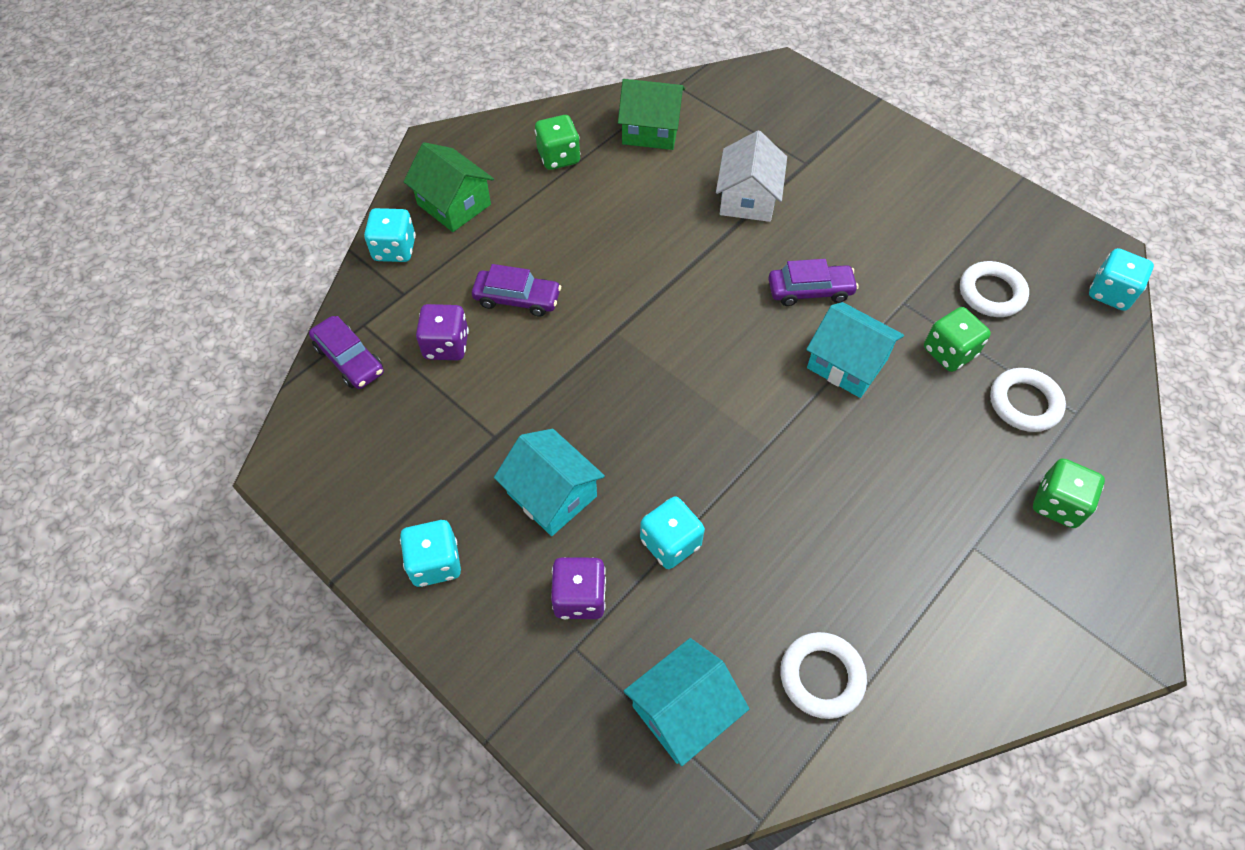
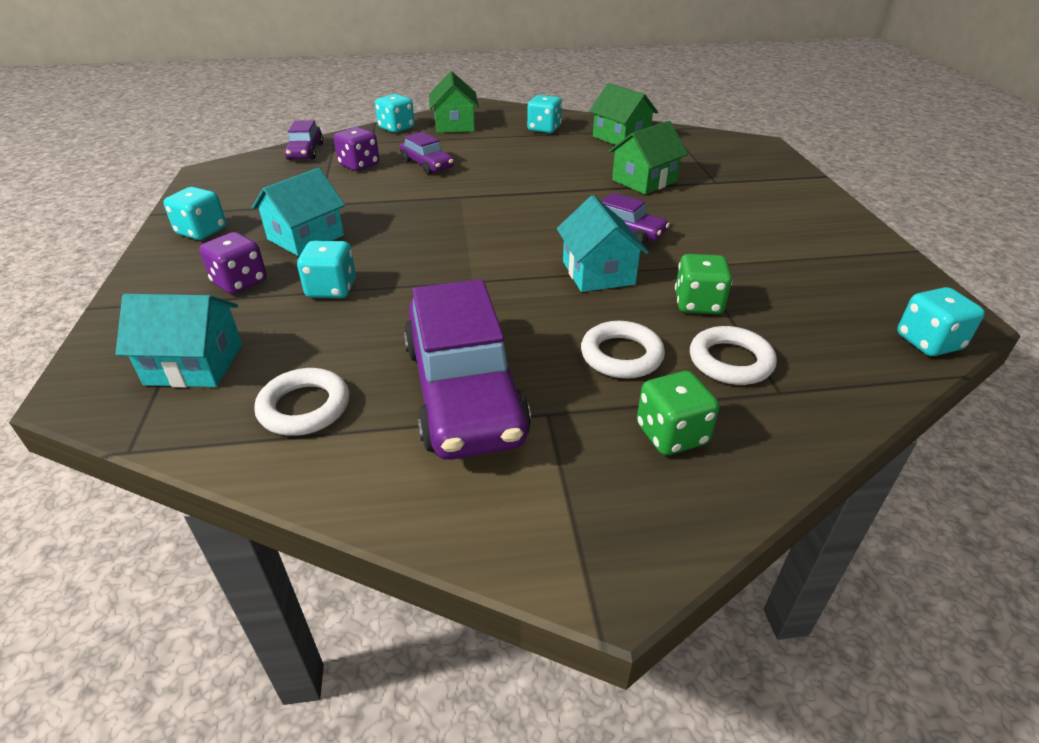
camera: 40 degrees right, 20 degrees down
(552, 495) = (305, 237): turquoise house -> turquoise house turned 45 degrees clockwise
(558, 157) = (544, 129): green dice -> turquoise dice
(747, 199) = (644, 181): white house -> green house
(902, 570) = (463, 391): none -> purple car
(991, 293) = (790, 292): white ring -> white ring (621, 355)

